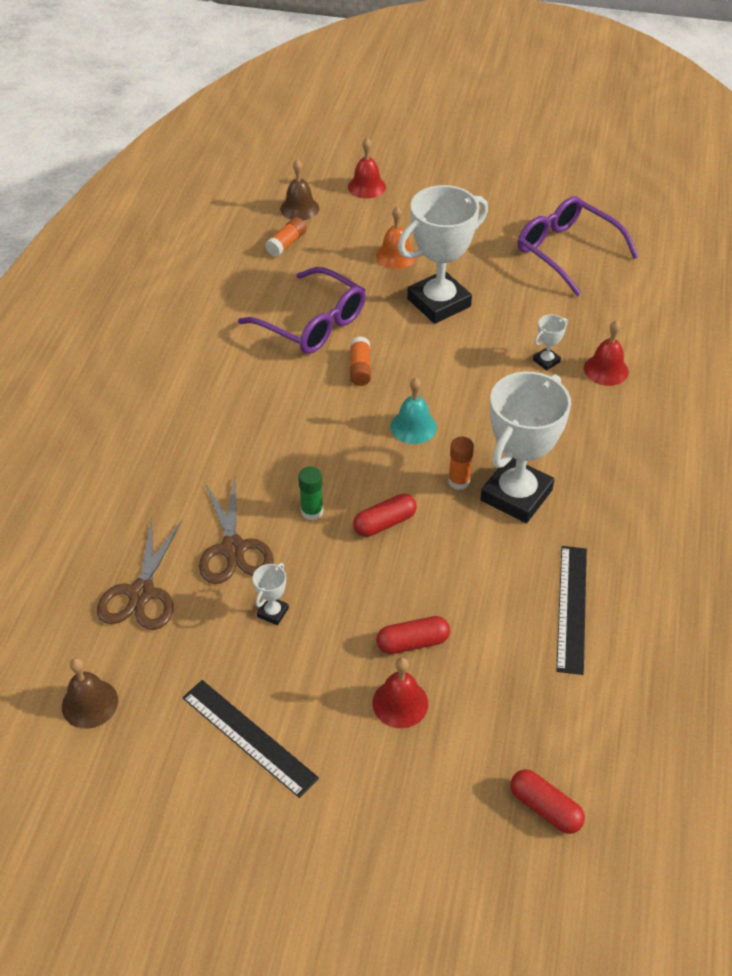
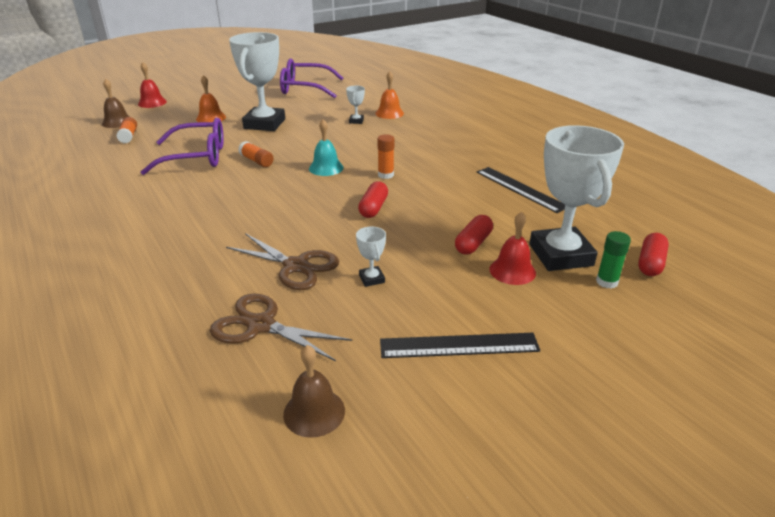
camera: 45 degrees left, 15 degrees down
(141, 593) = (260, 325): brown scissors -> brown scissors turned 150 degrees clockwise
(312, 511) = (321, 225): green glue stick -> green glue stick (607, 282)
(516, 495) = (423, 166): white trophy -> white trophy (561, 255)
(545, 808) = (650, 263): red capsule -> red capsule turned 60 degrees counterclockwise
(606, 370) = (389, 113): red bell -> orange bell

